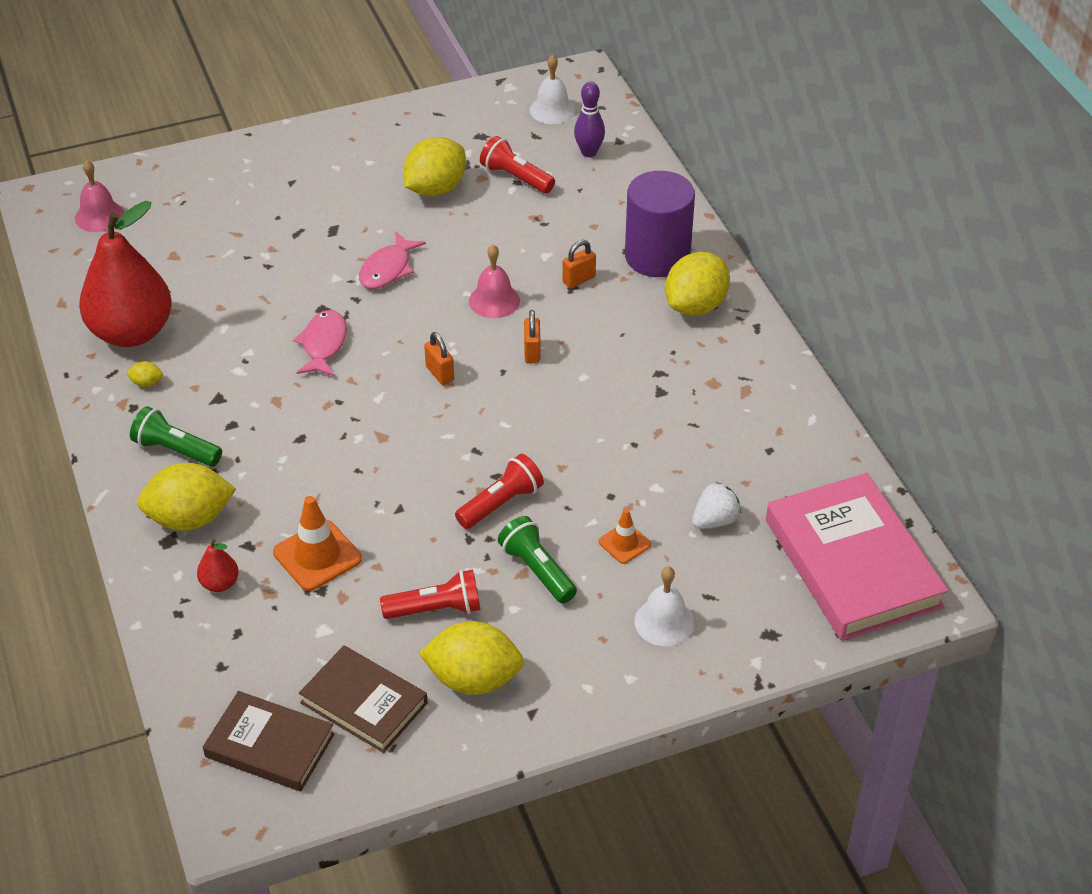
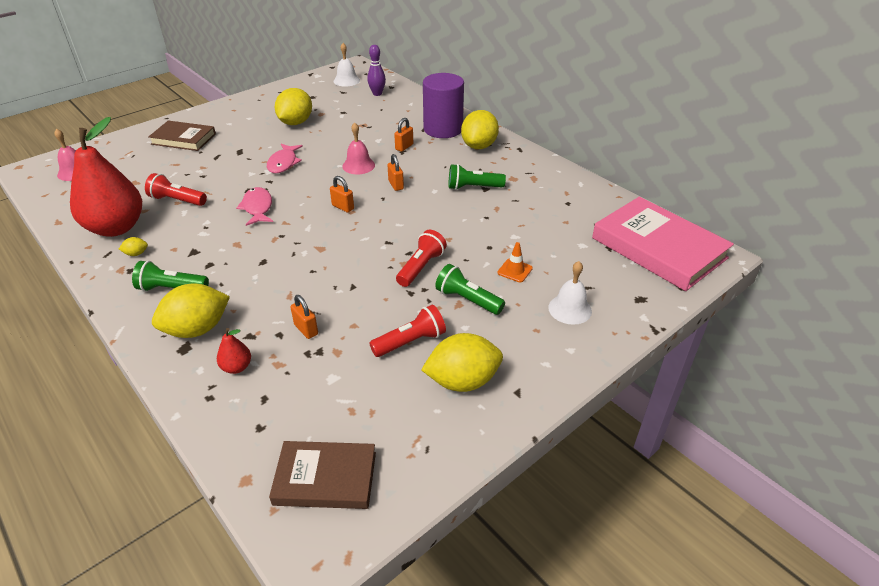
camera: 20 degrees left, 5 degrees down
(317, 556) = (306, 329): orange traffic cone -> orange padlock
(364, 703) = (388, 421): brown book -> brown book (183, 139)
(516, 177) = (341, 110): red flashlight -> red flashlight (177, 200)
(643, 385) = (473, 187): none -> green flashlight
(715, 520) = (562, 245): white strawberry -> none

